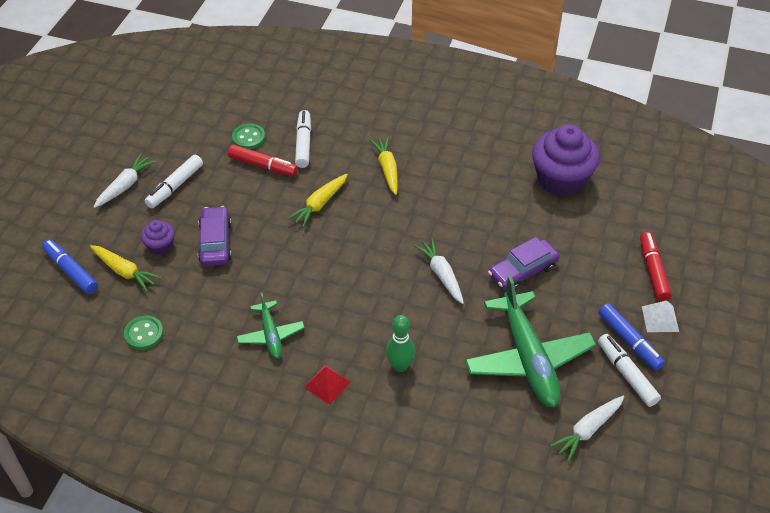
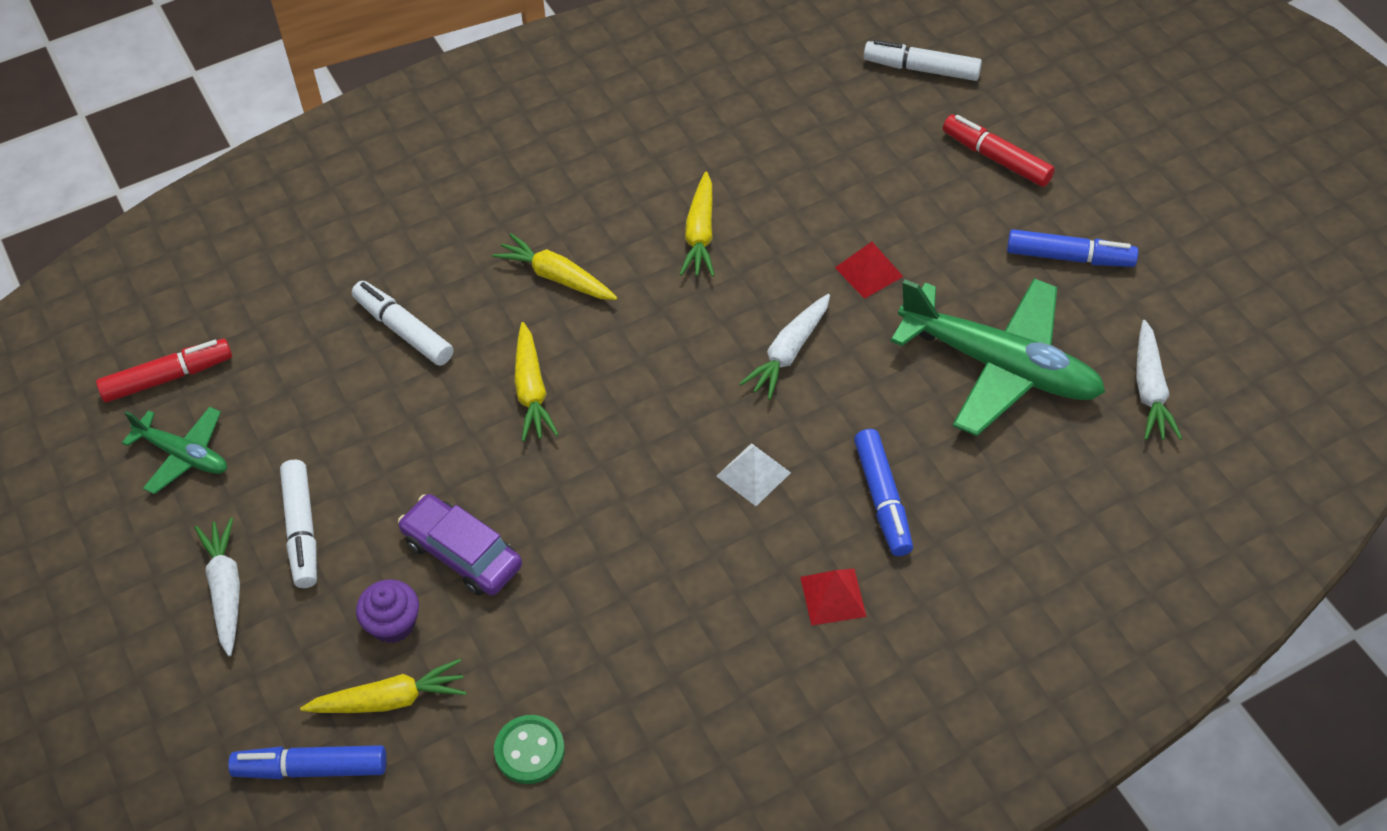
camera: 45 degrees left, 5 degrees up
(248, 138) = (316, 382): green button -> none
(263, 166) = (389, 403): red marker -> red marker (168, 377)
(271, 335) = (691, 602): green plane -> green plane (184, 455)
(400, 366) = (882, 499): green bowling pin -> blue marker
(441, 274) = (788, 352): white carrot -> white carrot turned 75 degrees counterclockwise
(469, 198) = (700, 234): none -> yellow carrot
(522, 271) = (869, 272): purple car -> red pyramid
(561, 179) = (774, 129): purple cupcake -> none
(626, 374) = (1110, 295): white marker -> white marker (921, 69)
(660, 319) = (1067, 206): white pyramid -> white pyramid (753, 474)

